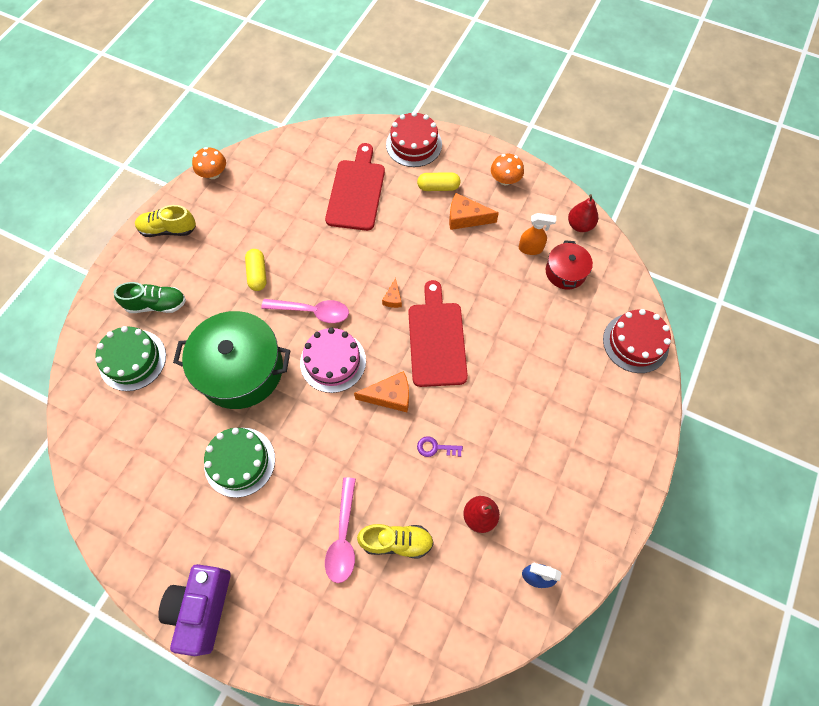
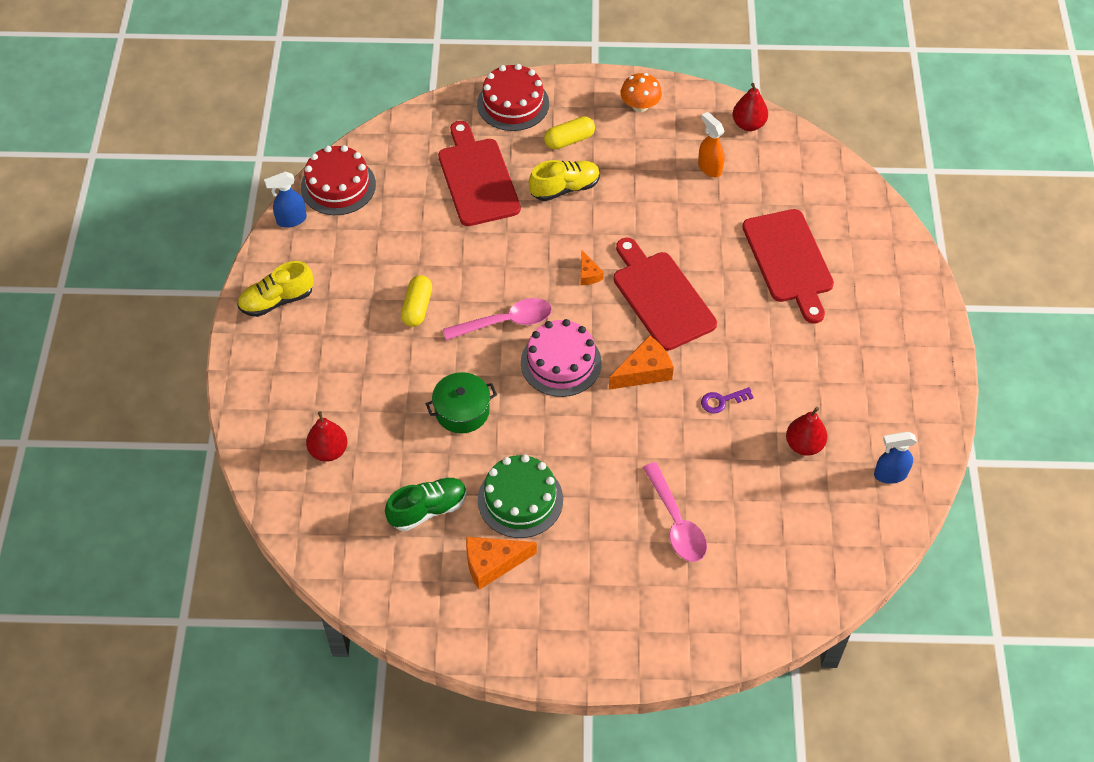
camera: 25 degrees left, 10 degrees down
(132, 360) = (328, 451): green cake -> red pear
(156, 304) = (317, 384): green shoe -> green shoe (428, 509)
(202, 608) = (569, 648): purple camera -> none
(213, 173) = (291, 220): orange mushroom -> blue spray bottle
(241, 369) = (462, 411): green pot -> green pot, size x0.52
(257, 274) = (417, 307): yellow capsule -> yellow capsule turned 45 degrees clockwise
(396, 542) = (734, 503): yellow shoe -> yellow shoe (565, 188)
(466, 218) = (620, 162): orange cheese -> orange cheese (492, 564)
(530, 249) = (709, 168): orange spray bottle -> orange spray bottle turned 105 degrees counterclockwise
(552, 350) = (789, 260): none -> red cutting board
(565, 272) = (760, 178): red pot -> none
(635, 343) = (870, 220): red cake -> red cake (338, 186)

